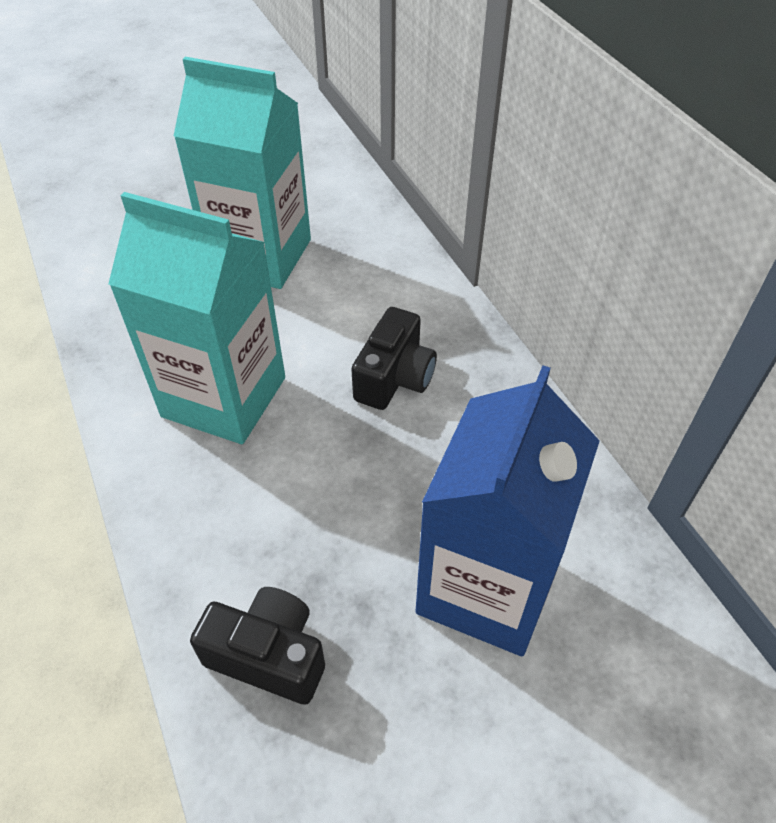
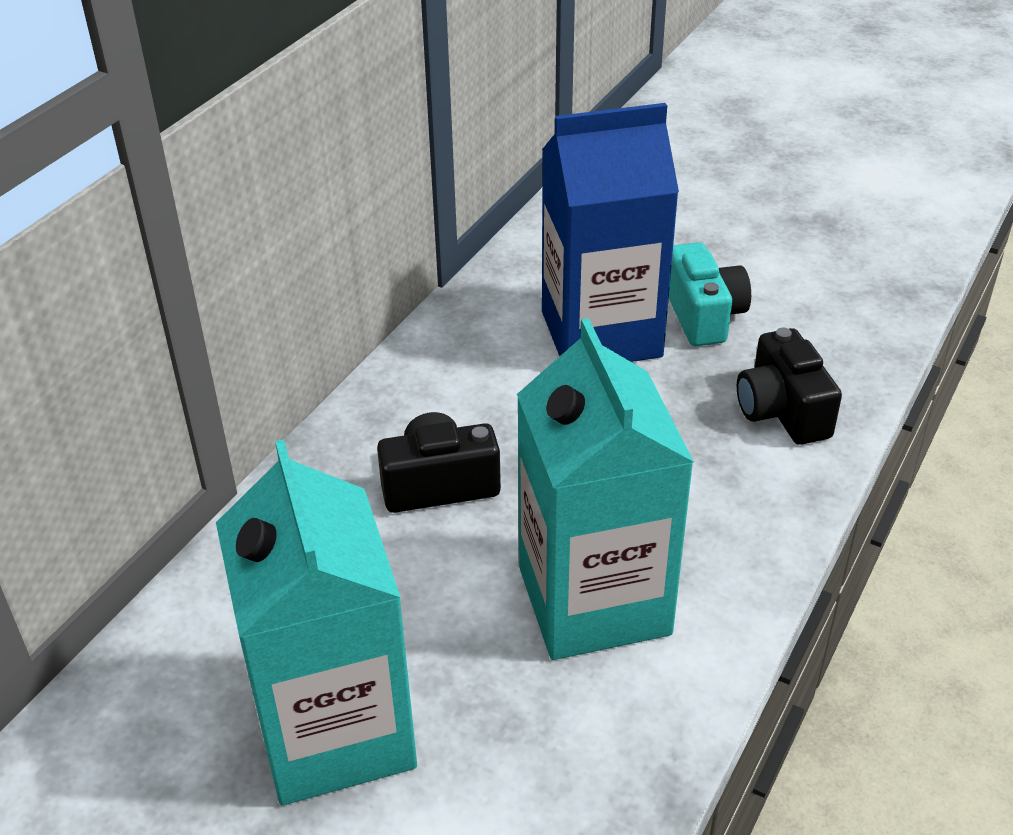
camera: 125 degrees left, 10 degrees down
(449, 703) = (703, 315): none -> turquoise camera

